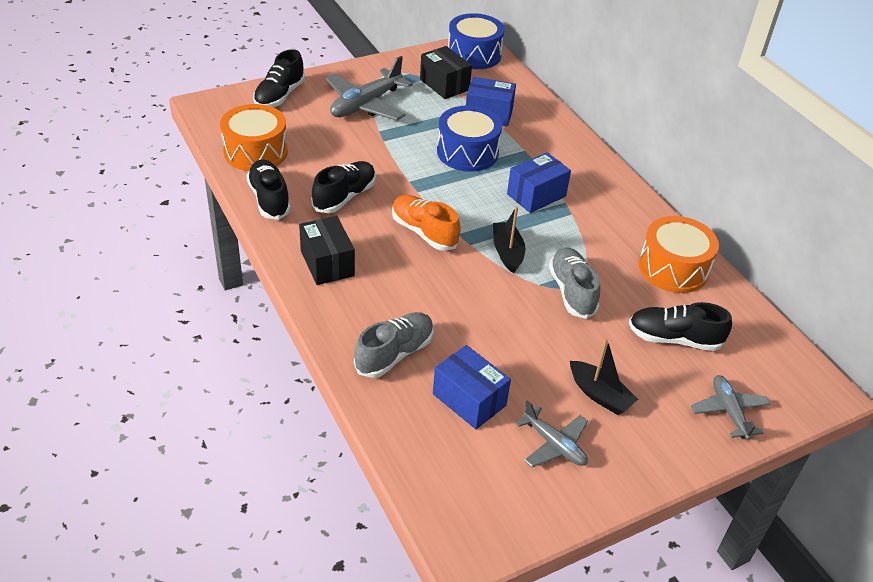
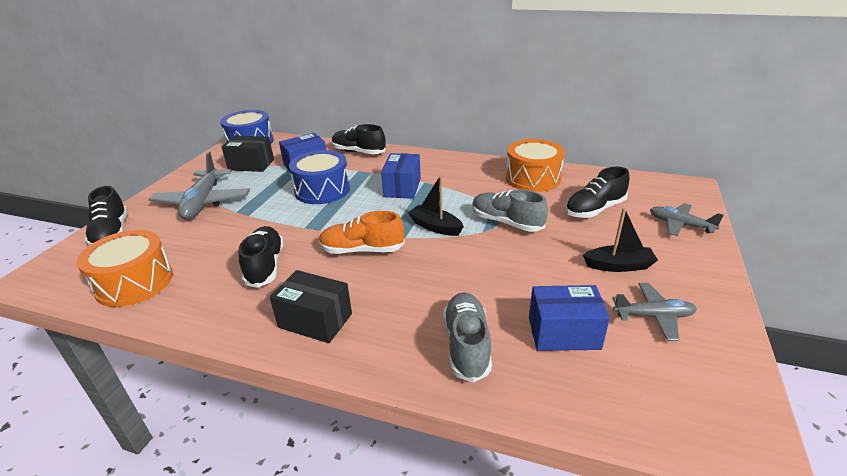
camera: 40 degrees left, 10 degrees down
(269, 199) = (194, 308): black shoe -> black shoe (358, 152)

